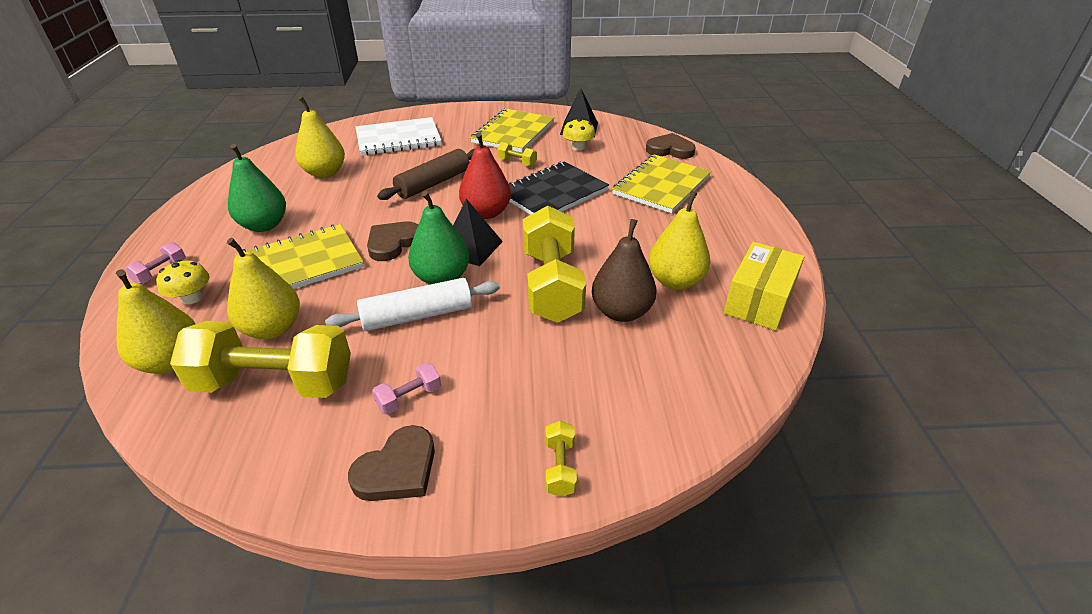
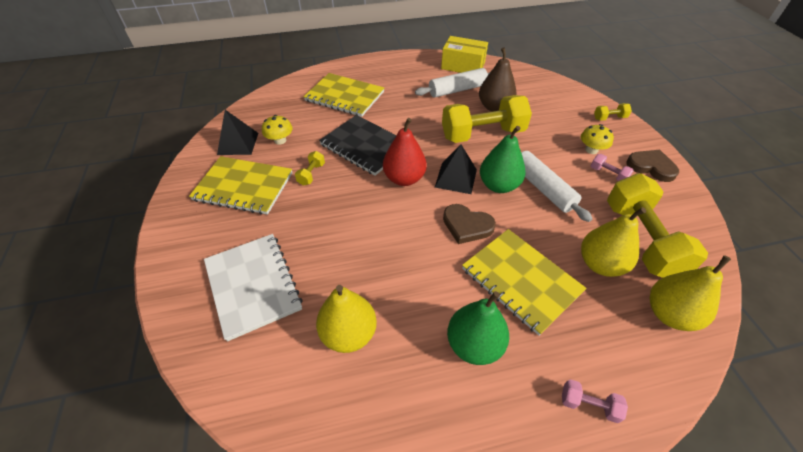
camera: 100 degrees left, 10 degrees up
(191, 298) = (604, 346): yellow mushroom -> yellow mushroom (591, 150)
(433, 183) = (360, 224): brown rolling pin -> none
(670, 150) = (285, 93): brown heart -> none
(675, 281) = (457, 90): yellow pear -> white rolling pin

